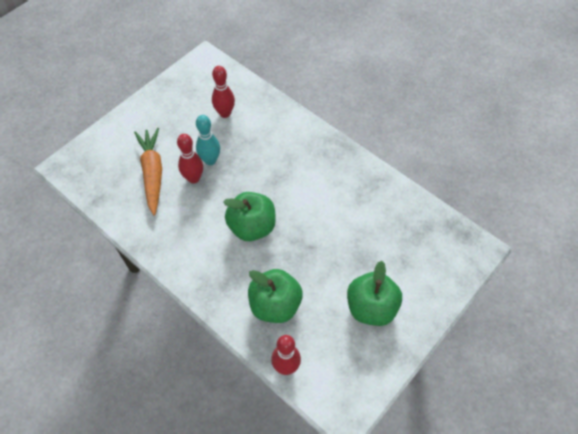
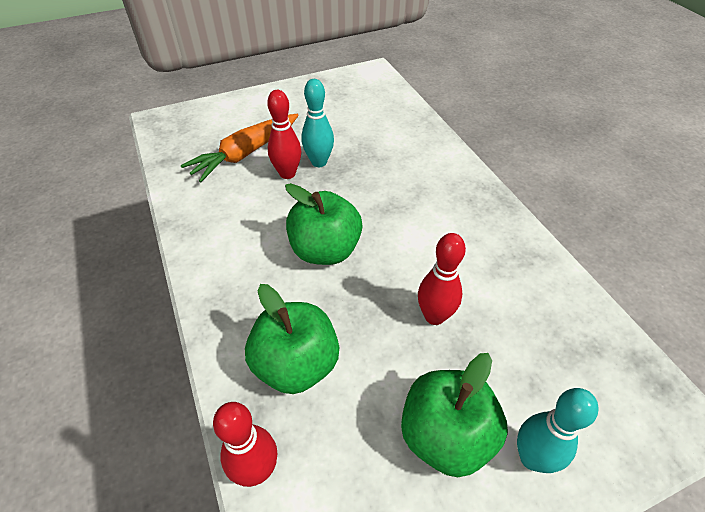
camera: 25 degrees right, 10 degrees down
(152, 173) = (245, 154): orange carrot -> orange carrot turned 150 degrees counterclockwise
(225, 113) = (365, 123): red bowling pin -> red bowling pin (434, 316)
(416, 300) = (532, 458): none -> turquoise bowling pin

